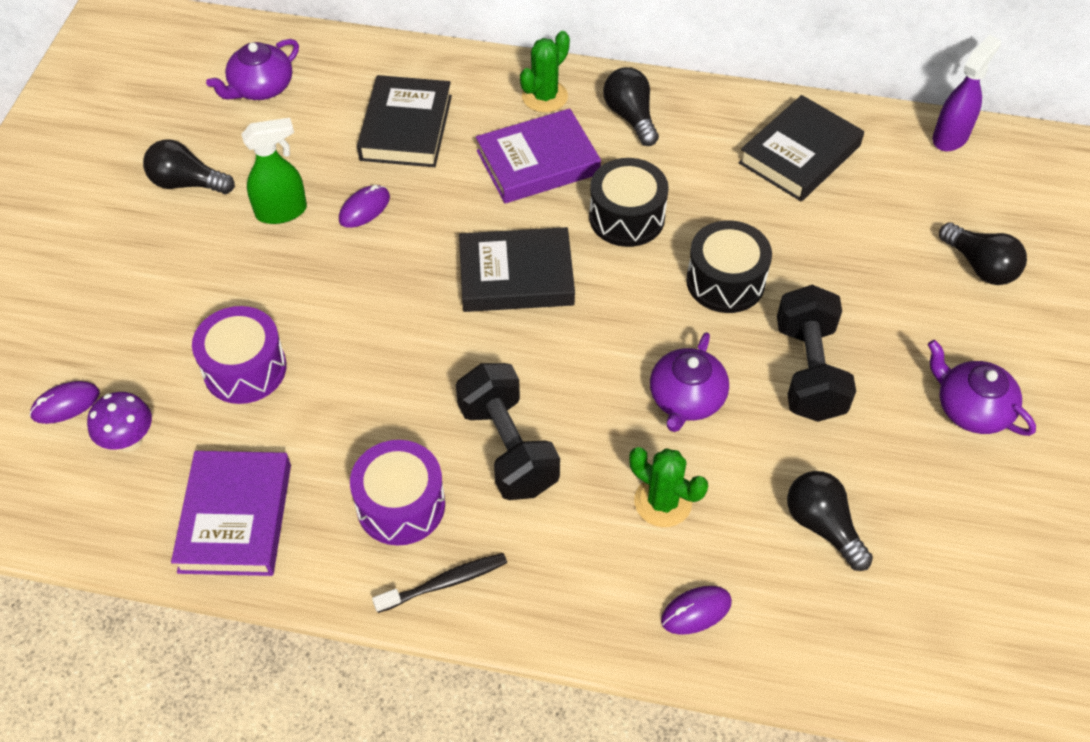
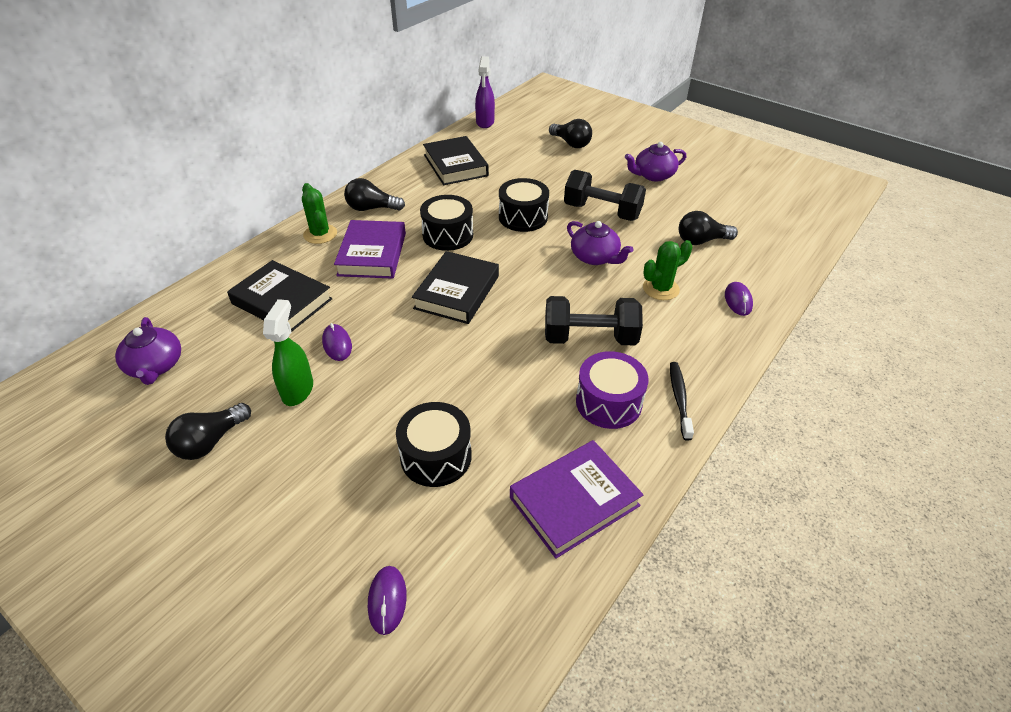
camera: 65 degrees left, 10 degrees down
(129, 441) = (458, 557): purple mushroom -> none
(235, 518) = (574, 501): purple book -> purple book turned 60 degrees counterclockwise
(245, 369) = (436, 456): purple drum -> black drum
(950, 137) = (485, 122): purple spray bottle -> purple spray bottle turned 150 degrees counterclockwise
(980, 266) = (571, 143): black light bulb -> black light bulb turned 60 degrees clockwise

